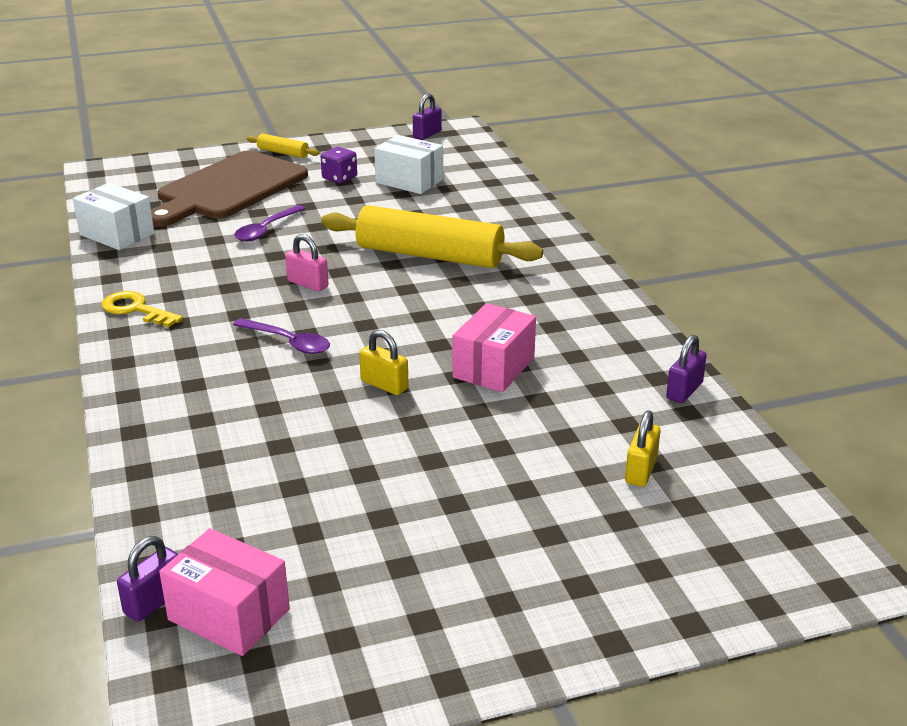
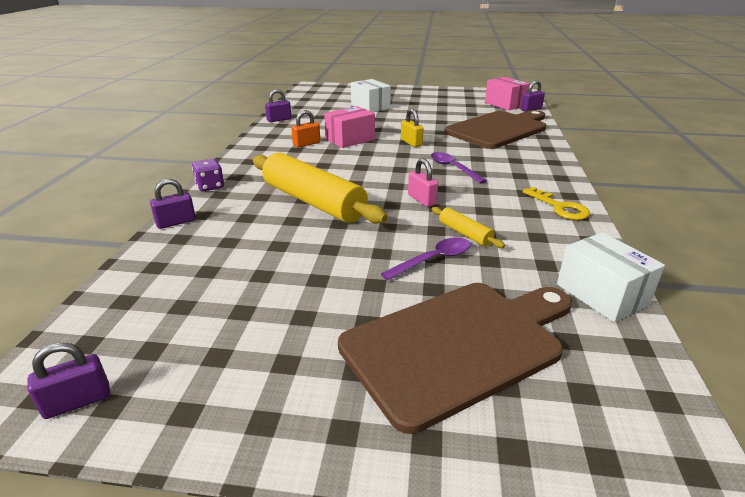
camera: 155 degrees left, 0 degrees up
(232, 473) = (498, 129): none -> brown cutting board
(283, 153) = (340, 424): yellow rolling pin -> yellow rolling pin (465, 233)
(339, 178) = (304, 323): purple dice -> purple dice (210, 186)
(409, 181) = (232, 292): white box -> white box (370, 107)
(535, 210) = (176, 222): none -> purple padlock
(550, 340) = (306, 144): none -> orange padlock
(641, 471) = (334, 107): yellow padlock -> none

